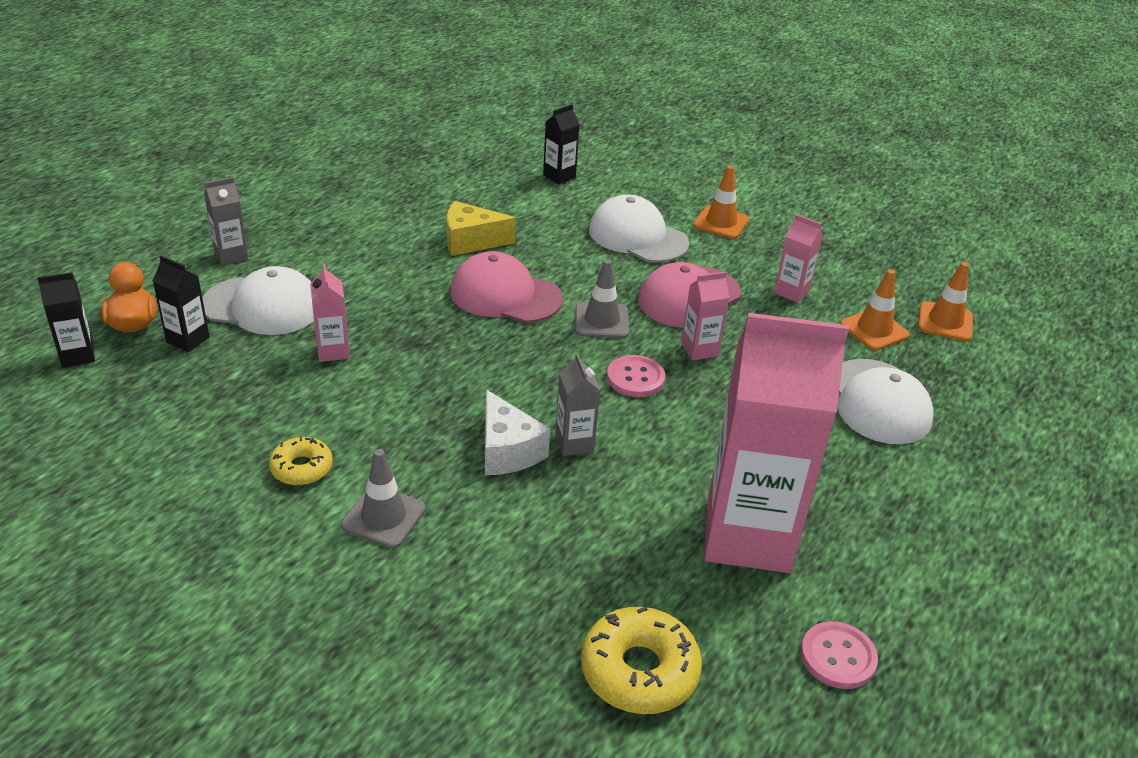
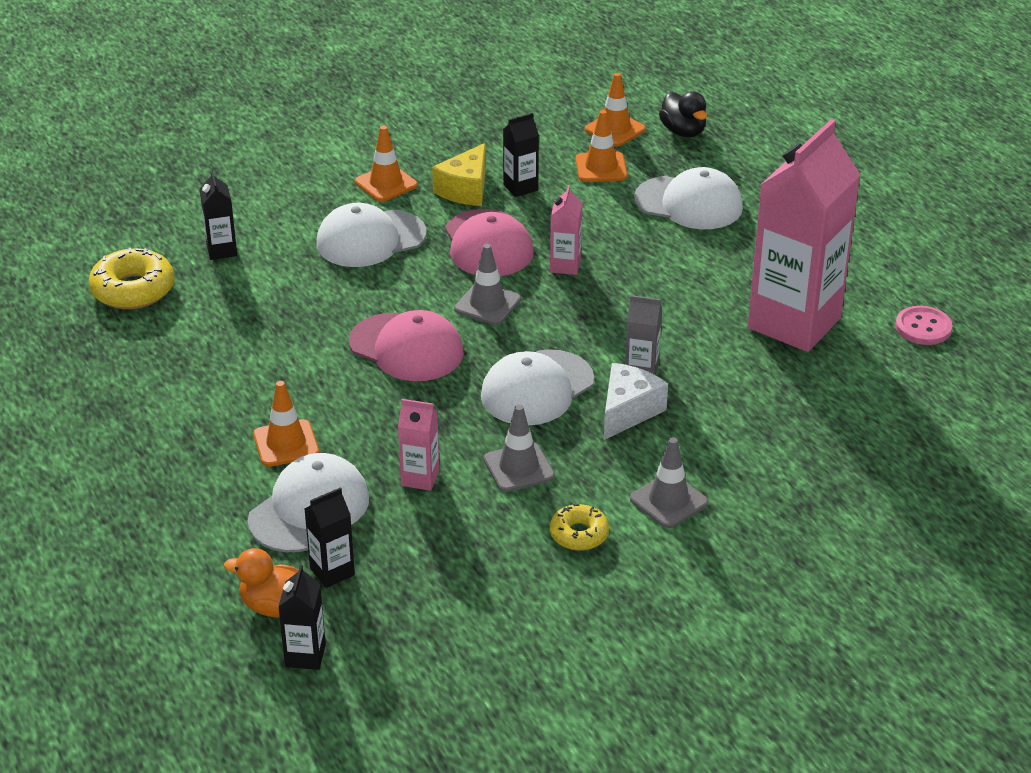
camera: 60 degrees left, 0 degrees up
(231, 255) = (195, 513): grey carton -> none
(339, 272) = (286, 443): none -> orange traffic cone
(379, 403) = (519, 468): none -> grey traffic cone
(471, 241) = (297, 342): yellow cheese -> yellow cheese (465, 189)
(501, 383) = (537, 388): none -> white cap
(505, 295) = (406, 348): pink cap -> pink cap turned 105 degrees counterclockwise
(507, 450) = (628, 411): white cheese -> white cheese turned 60 degrees counterclockwise
(635, 378) = (579, 313): pink button -> none
(639, 671) = (892, 418): yellow donut -> yellow donut (133, 290)
(791, 292) = (520, 187): pink carton -> black carton
(995, 366) = (683, 132): none -> black duck

